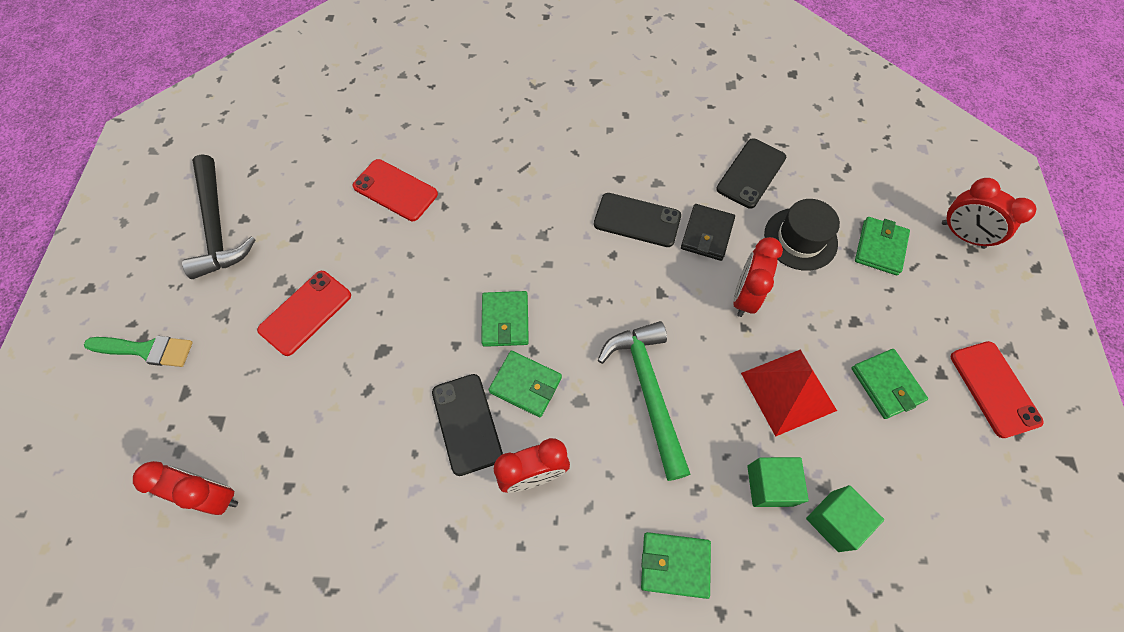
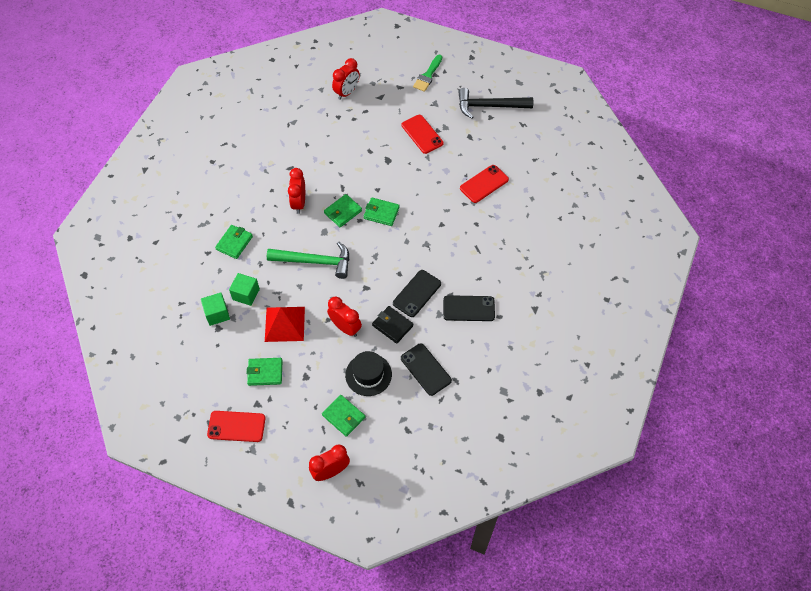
camera: 110 degrees right, 5 degrees down
(467, 423) = (335, 184): black phone -> black phone (468, 308)

